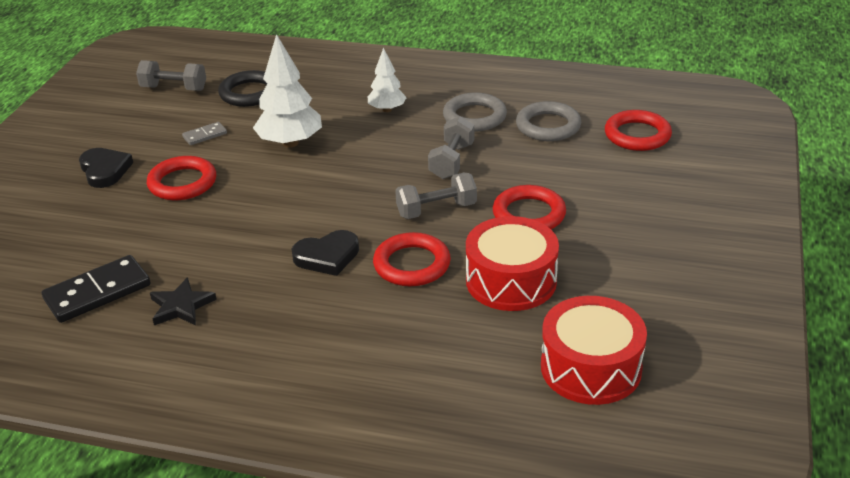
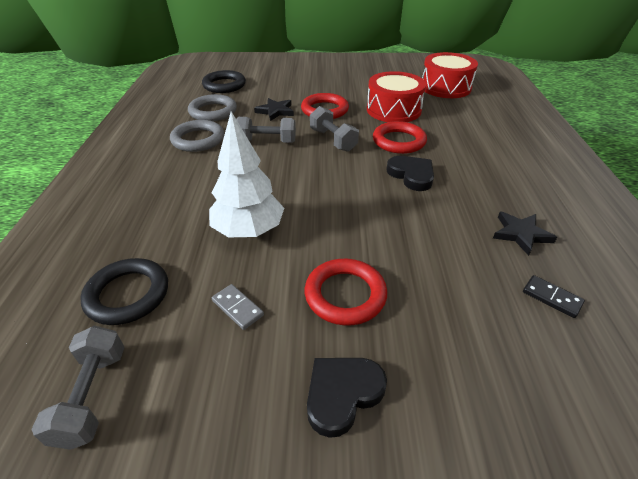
camera: 105 degrees left, 5 degrees up
(98, 292) = (551, 297): black domino -> black domino, size x0.51
(387, 109) = (182, 183): white tree -> none
(536, 172) = (275, 111): none -> black star
(637, 135) = (224, 85): red ring -> black ring

